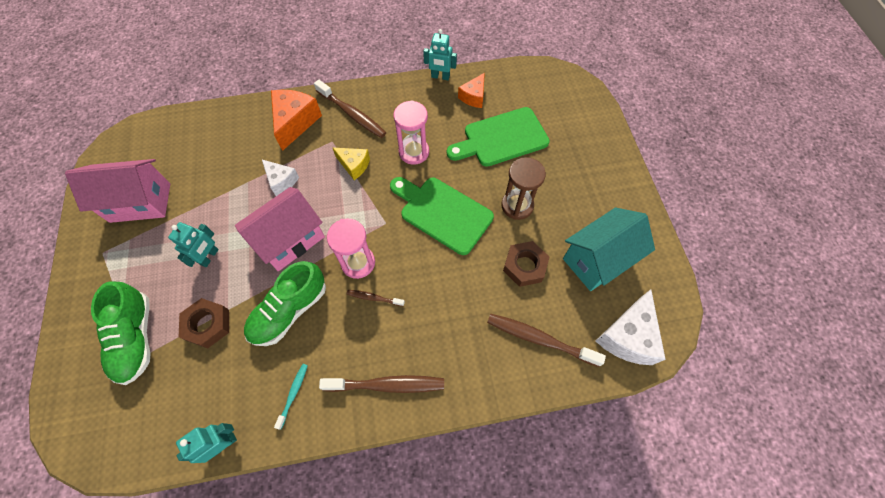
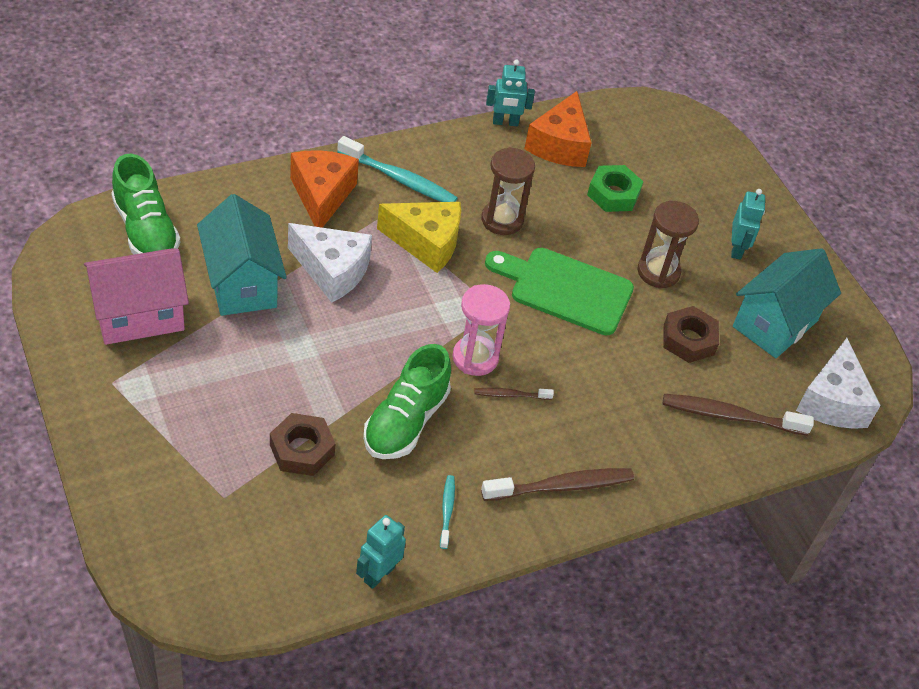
camera: 20 degrees left, 15 degrees down
(136, 338) = (209, 476): green shoe -> green shoe (145, 230)
(209, 257) = (270, 372): turquoise robot -> turquoise robot (736, 249)
(217, 184) = (241, 283): none -> turquoise house
(281, 181) = (332, 271): white cheese -> white cheese, size x1.64
(290, 240) = (373, 340): pink house -> none
(352, 114) = (399, 179): brown toothbrush -> turquoise toothbrush
(354, 165) = (426, 243): yellow cheese -> yellow cheese, size x1.64
(414, 152) = (502, 220): pink hourglass -> brown hourglass
(473, 97) = (559, 145): orange cheese -> orange cheese, size x1.64
(501, 138) = (613, 194): green cutting board -> green nut

